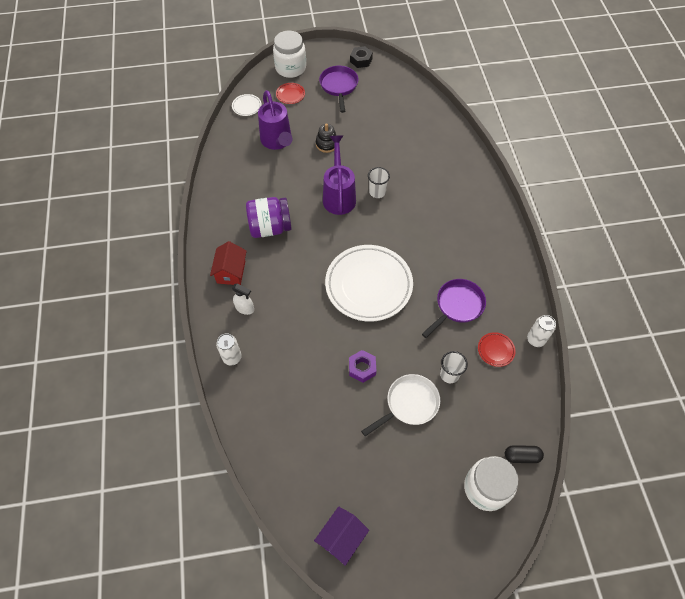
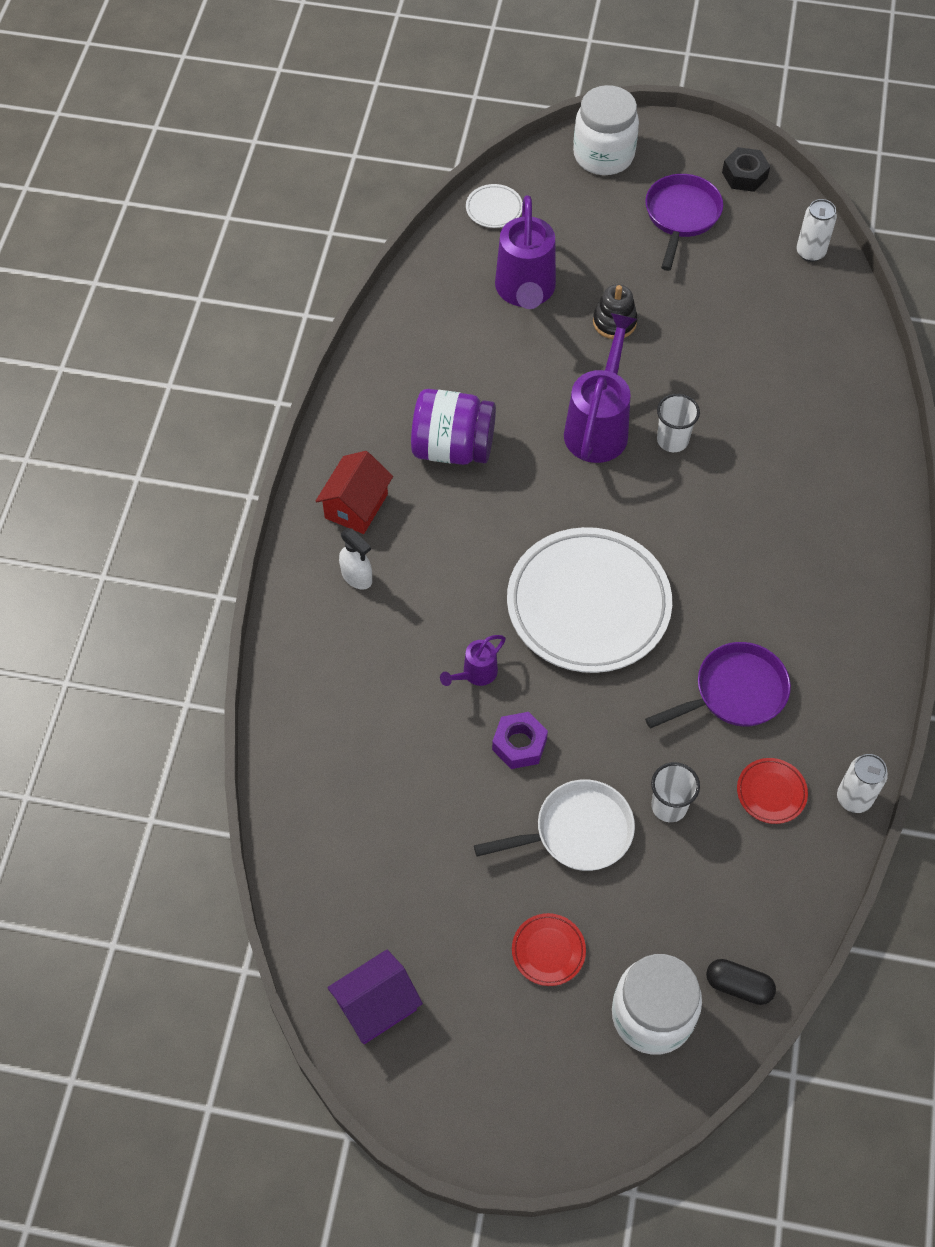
camera: 20 degrees right, 0 degrees up
(232, 357) = (305, 653): white can -> white can (810, 252)
(290, 95) = (583, 208): red plate -> red plate (548, 951)
(325, 339) = (475, 674): none -> purple watering can

